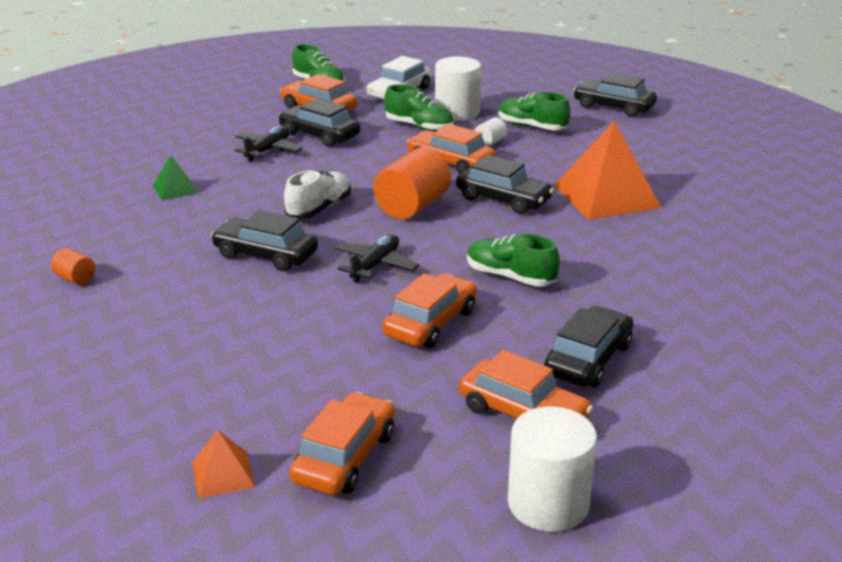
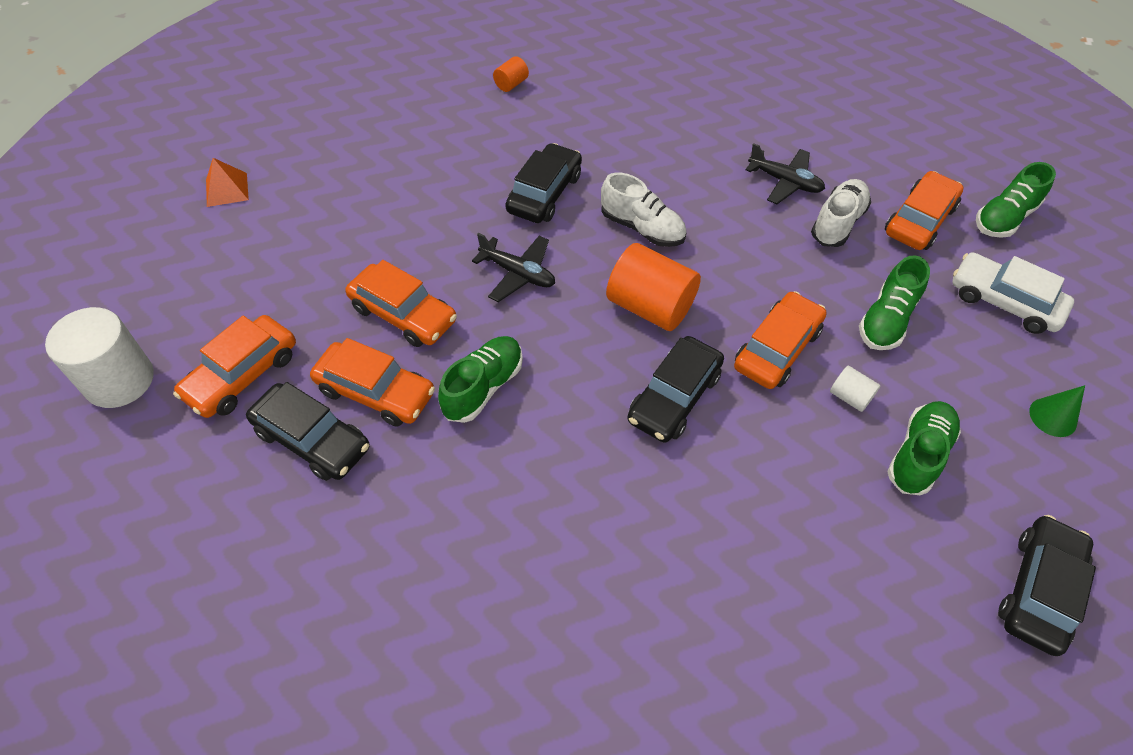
camera: 90 degrees right, 25 degrees up
(175, 189) = (681, 122): green pyramid -> none
(319, 135) = (837, 223): black car -> white shoe
(345, 457) = (223, 254): orange car -> orange car (375, 392)
(457, 112) = (948, 365): white cylinder -> none
(493, 90) = (1053, 417): none -> green cone
(606, 196) = (691, 520): orange pyramid -> none

